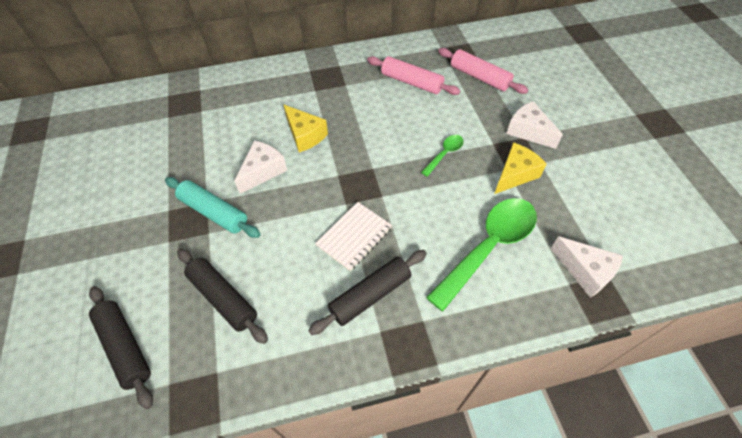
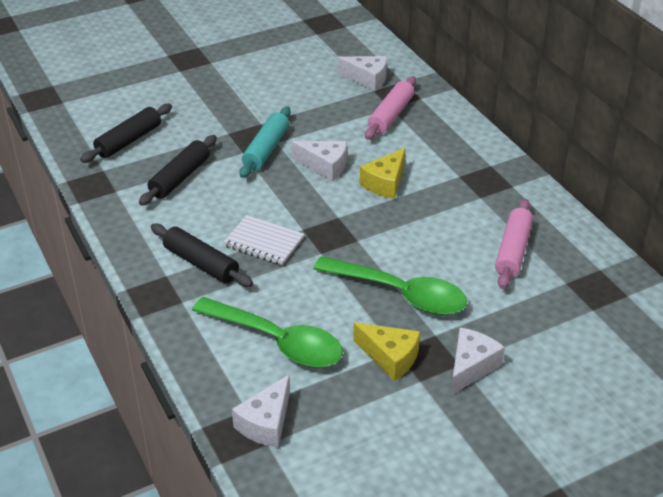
camera: 75 degrees right, 15 degrees down
(149, 117) = (367, 79): none -> white cheese
(444, 154) = (400, 294): green spoon -> green spoon, size x2.14
(479, 77) = (556, 312): pink rolling pin -> pink rolling pin (390, 115)

